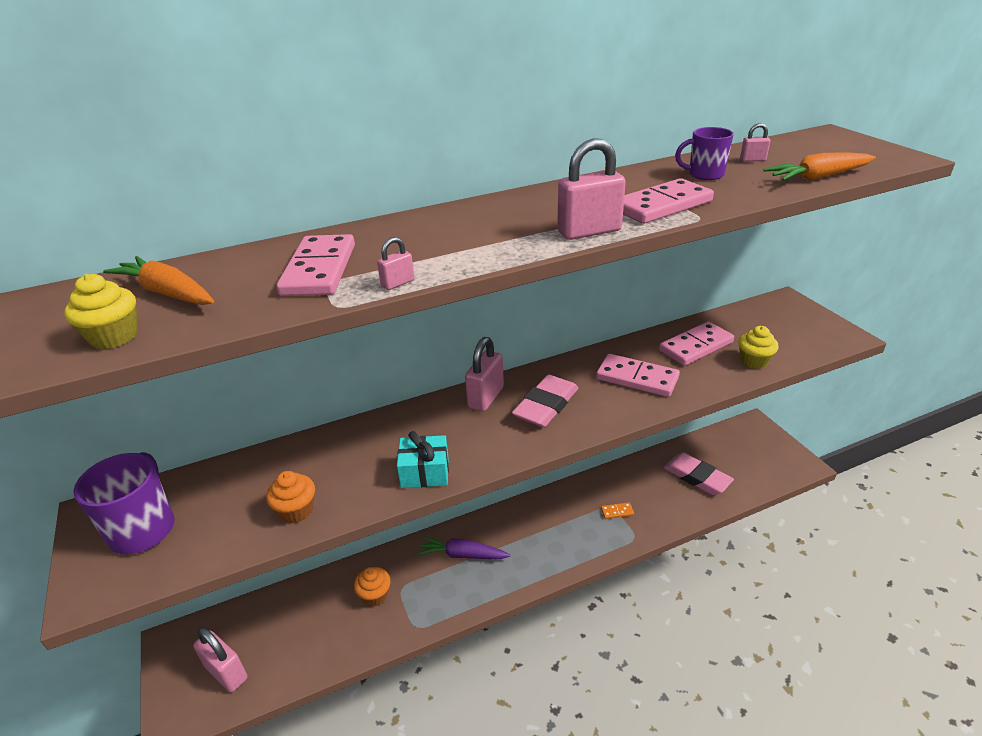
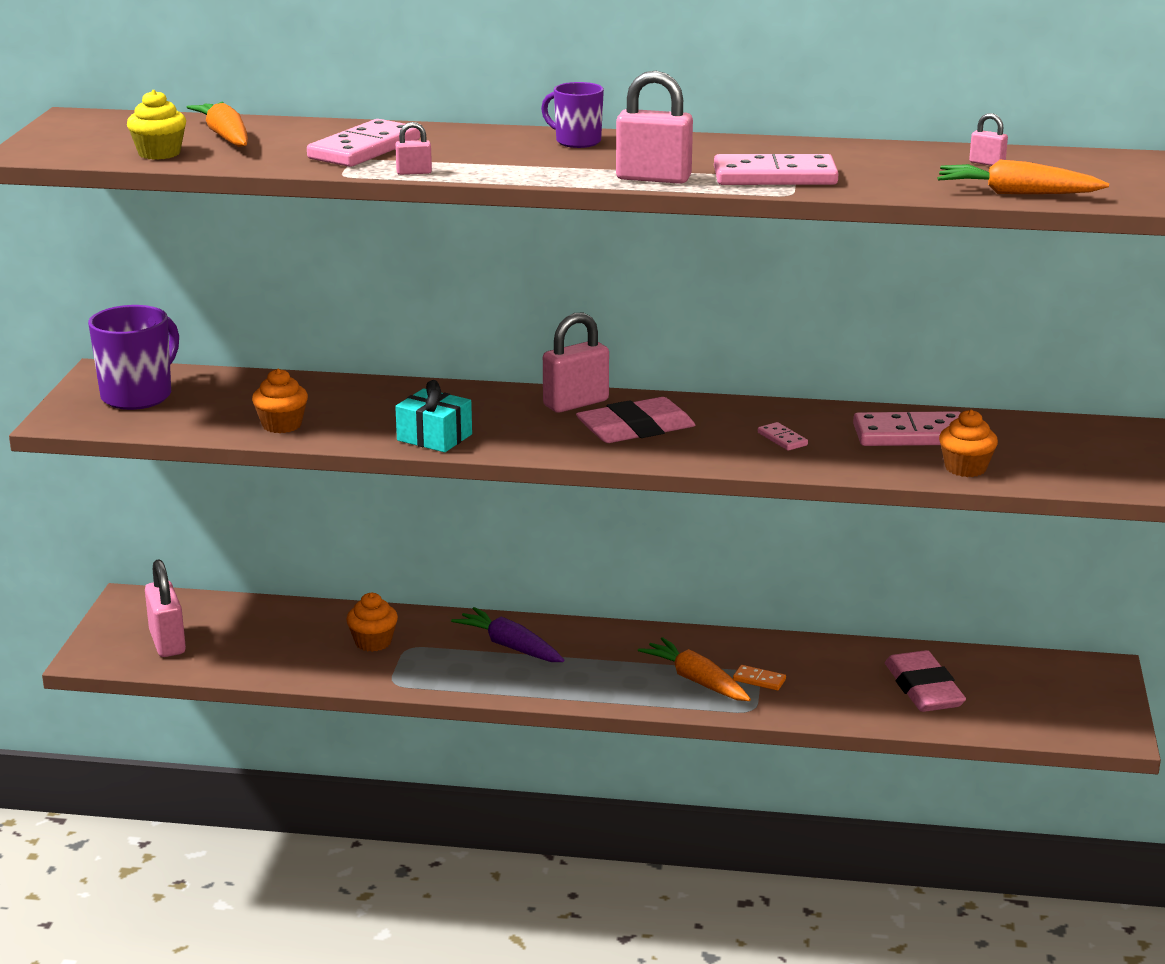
camera: 30 degrees right, 10 degrees down
(586, 529) = (696, 680): none -> orange carrot
(637, 378) = (782, 439): pink domino -> pink domino, size x0.47
(705, 174) = (891, 163): purple mug -> purple mug (576, 141)
(754, 361) = (965, 468): yellow cupcake -> orange cupcake

